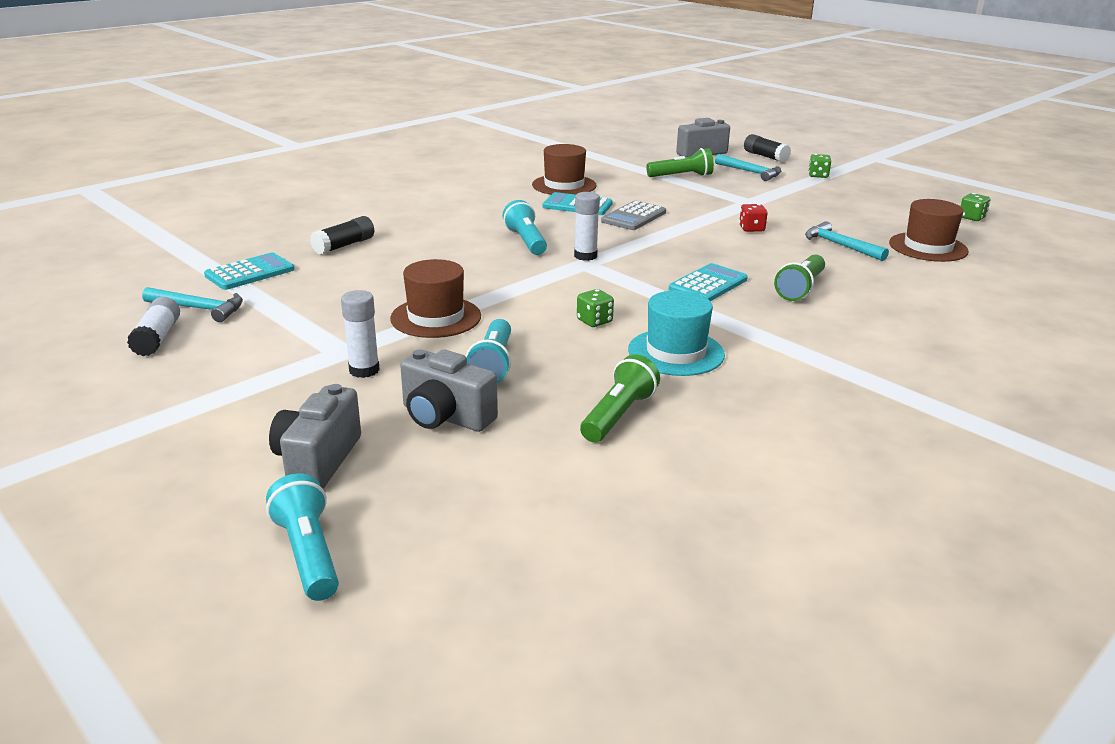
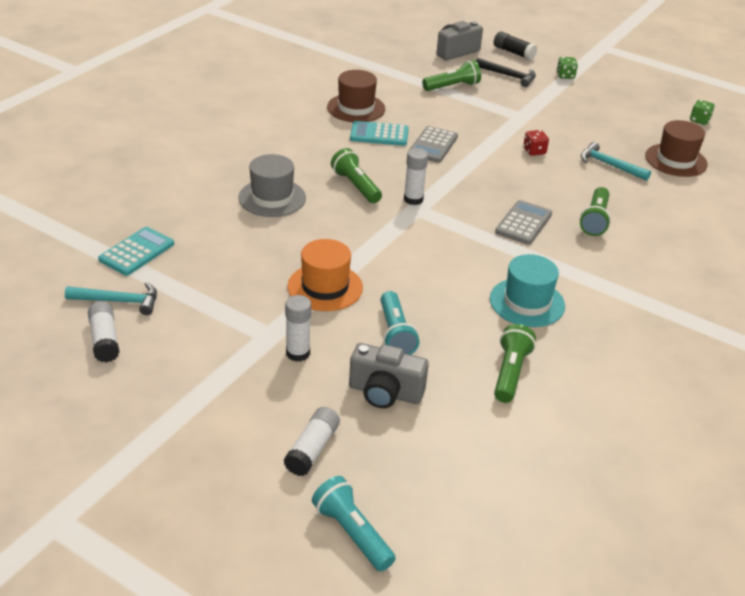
camera: 15 degrees left, 10 degrees up
(318, 461) = (312, 449): grey camera -> white glue stick
(344, 245) = (201, 208): black glue stick -> none
(426, 243) = (272, 198): none -> grey hat
(436, 317) = (325, 287): brown hat -> orange hat
(526, 241) = (356, 186): turquoise flashlight -> green flashlight
(594, 321) = (452, 276): green dice -> none
(708, 284) = (523, 223): turquoise calculator -> grey calculator
(750, 172) = (508, 76): turquoise hammer -> black hammer

